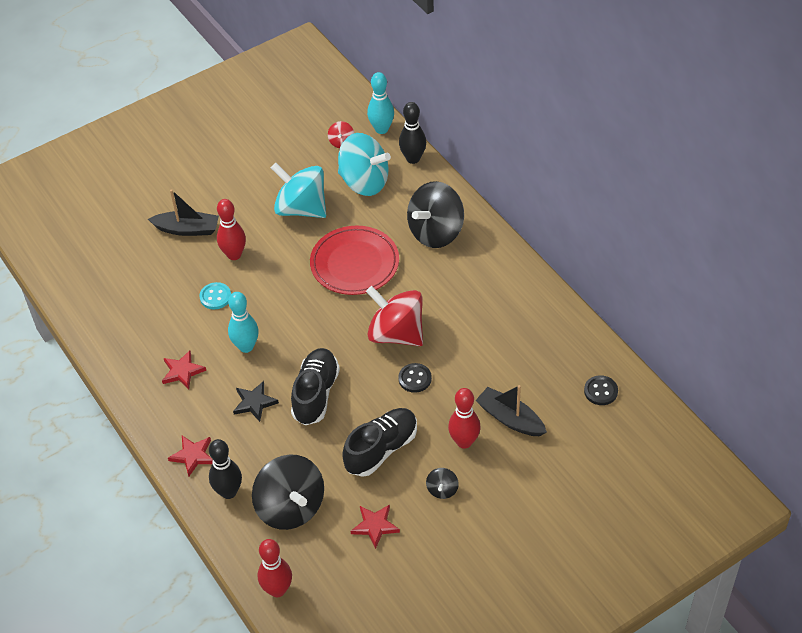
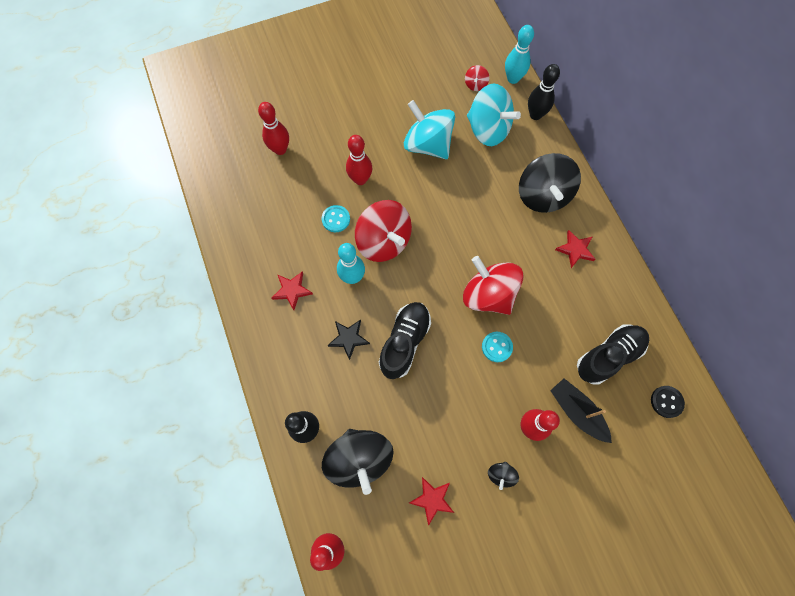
camera: 10 degrees right, 20 degrees up
(138, 243) = (280, 149): none -> red bowling pin
(187, 229) = (325, 144): black boat -> none
(193, 456) = (283, 382): red star -> red star (575, 249)
(273, 307) = (384, 241): none -> red spinning top
(354, 264) = (464, 212): red plate -> none
(381, 449) = (453, 416): black shoe -> black shoe (608, 356)
(415, 379) = (497, 347): black button -> turquoise button
(436, 232) = (543, 195): black spinning top -> black spinning top turned 60 degrees counterclockwise

